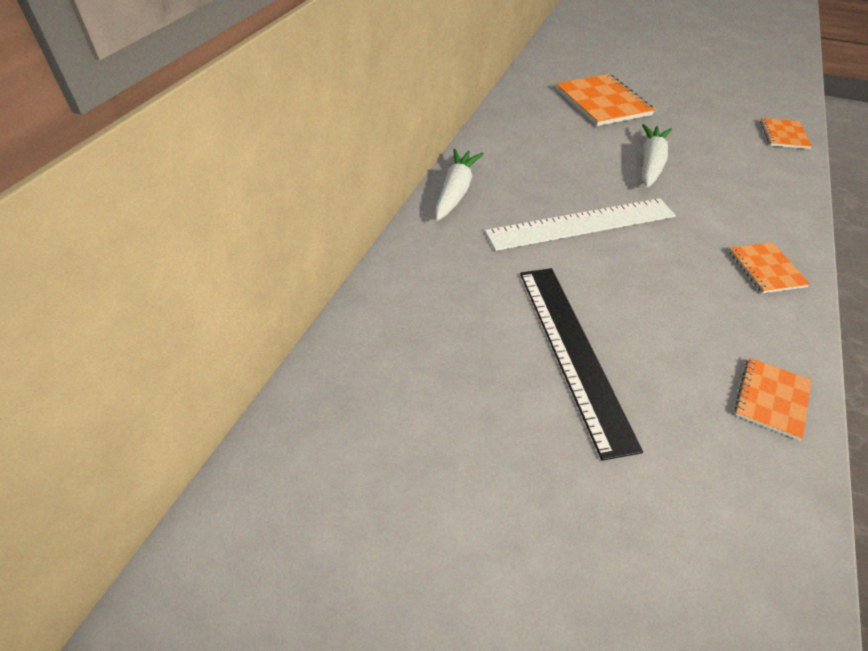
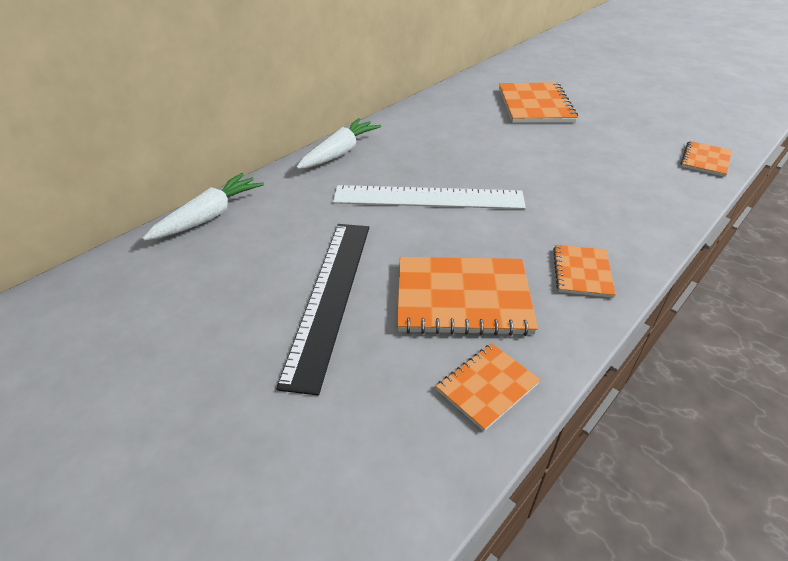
camera: 20 degrees right, 5 degrees down
(651, 163) = (539, 161): white carrot -> white carrot (209, 216)
(689, 320) = (463, 298): none -> orange notebook

